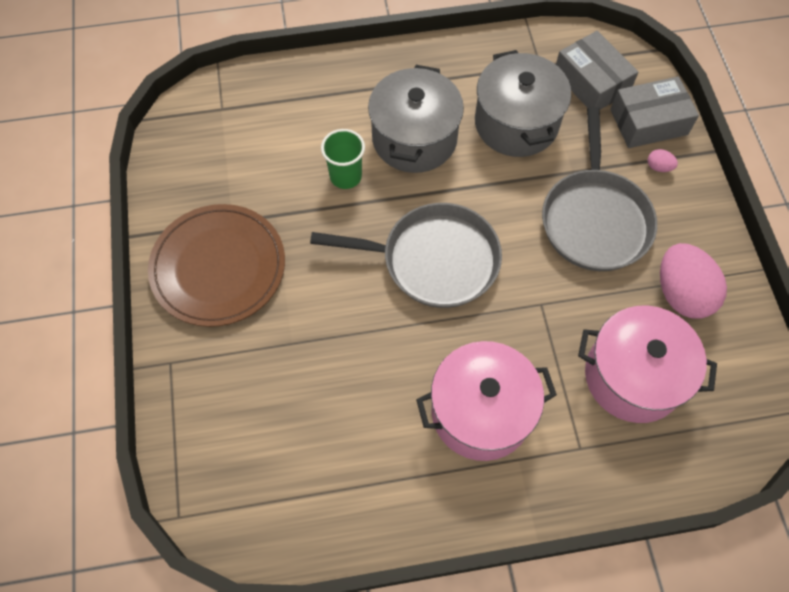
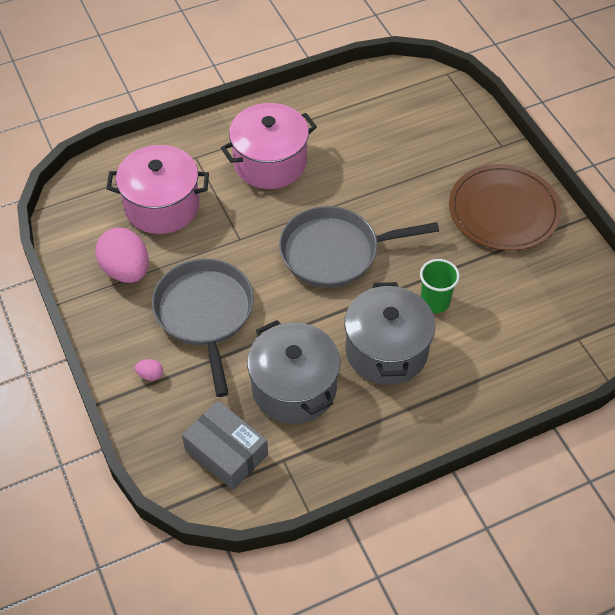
camera: 165 degrees right, 10 degrees down
(648, 122) = (163, 420): grey box -> none

